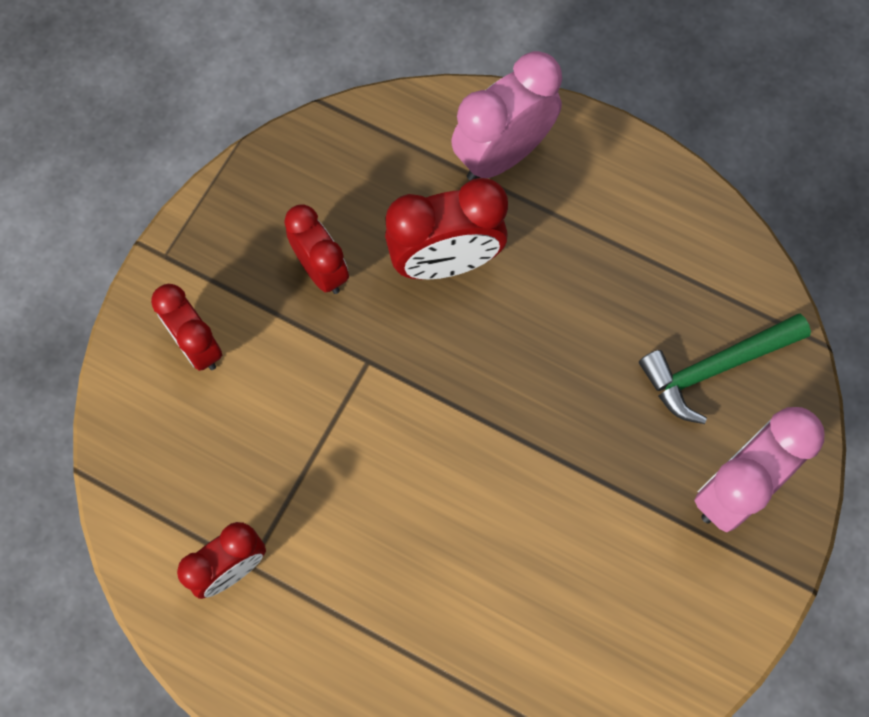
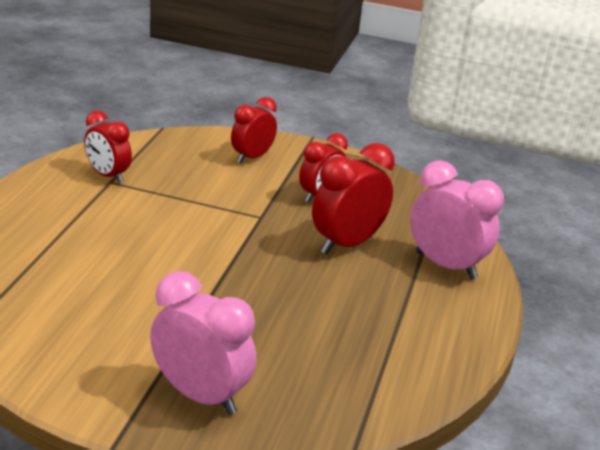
camera: 75 degrees right, 40 degrees down
(445, 262) = (347, 244): red clock -> red clock turned 75 degrees clockwise
(715, 368) = (307, 380): green hammer -> none

